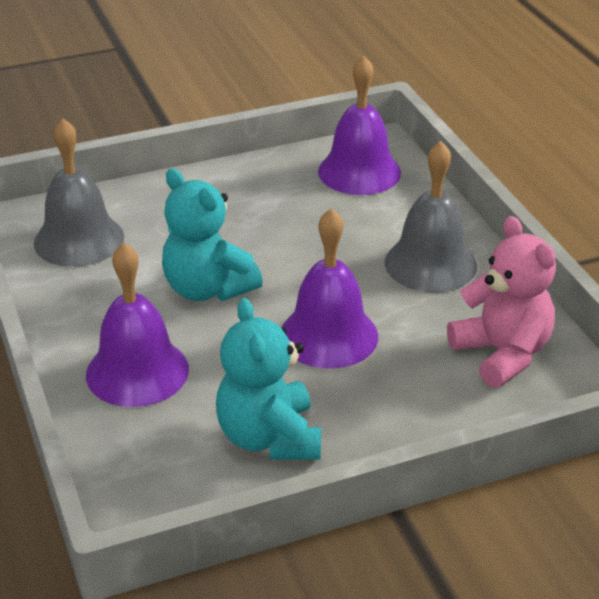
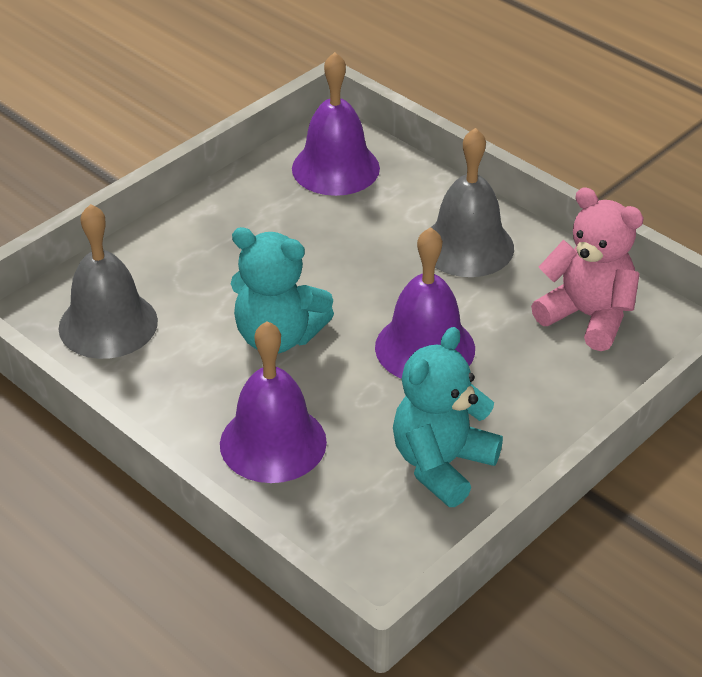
camera: 25 degrees left, 5 degrees up
(269, 438) = (441, 464): turquoise teddy bear -> turquoise teddy bear turned 75 degrees clockwise

